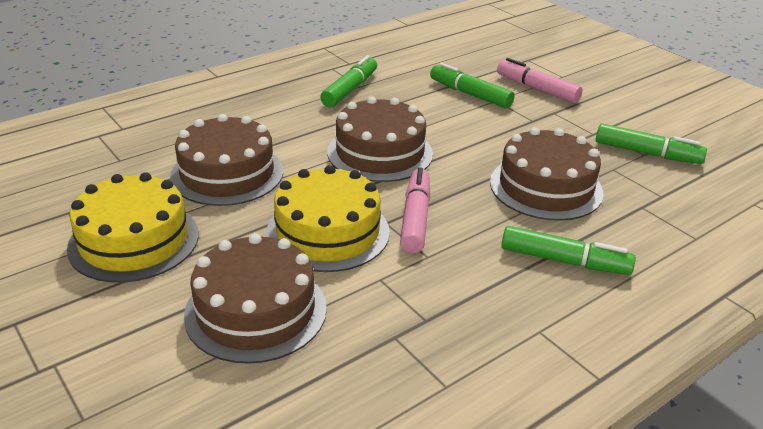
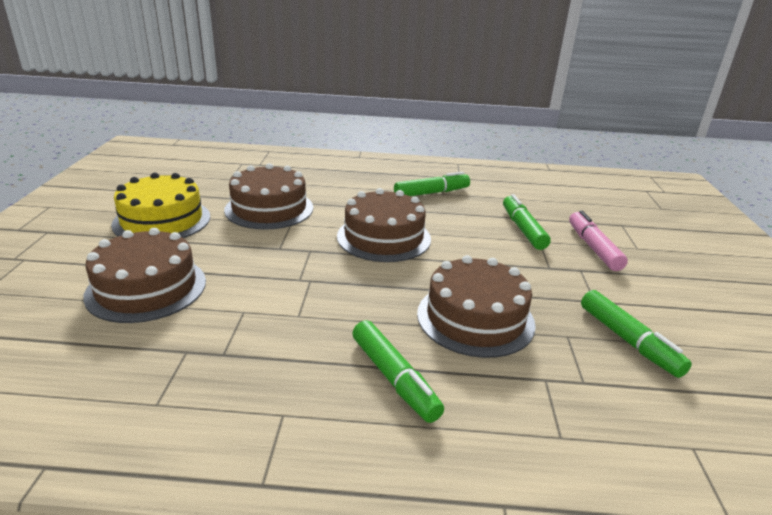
camera: 40 degrees right, 5 degrees down
(328, 232) = (264, 267): yellow cake -> none
(415, 218) = (334, 288): pink marker -> none

